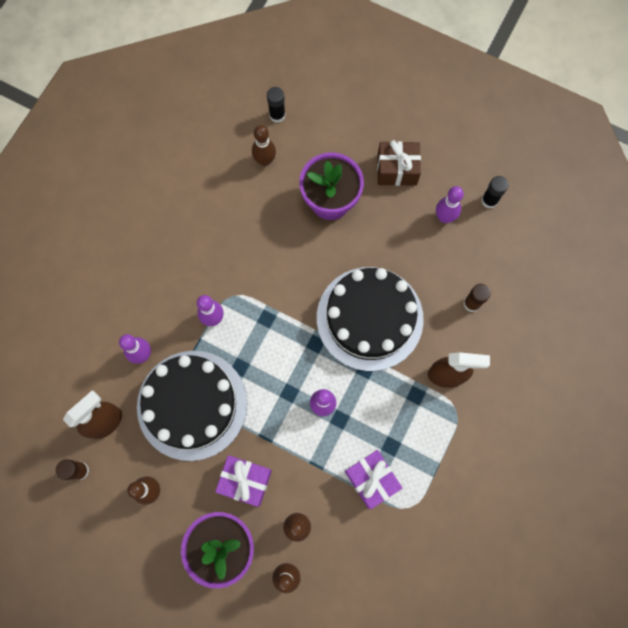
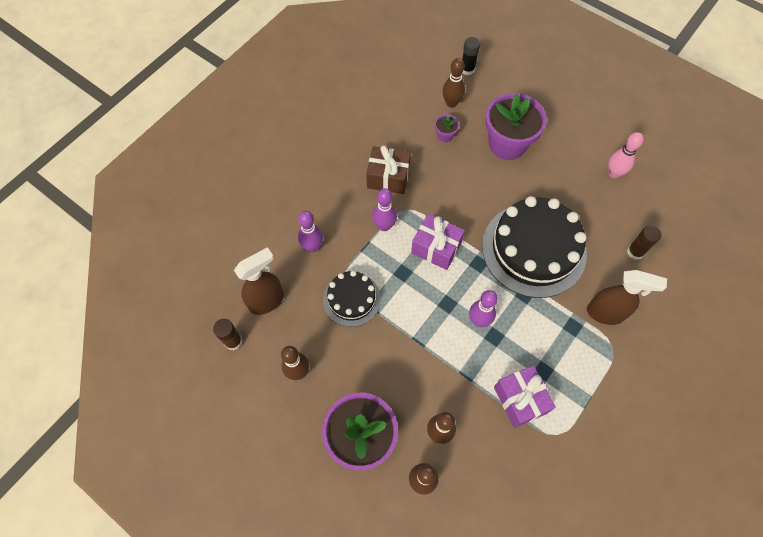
camera: 10 degrees right, 10 degrees down
(192, 405) = (352, 299): black cake -> black cake, size x0.54
(245, 481) = (393, 379): purple gift -> purple gift (436, 248)
(263, 201) = (445, 135): none -> purple flower pot
(397, 169) = (572, 127): brown gift -> brown gift (388, 177)
(444, 217) = (614, 173): purple bowling pin -> pink bowling pin
(489, 200) = (658, 165): black glue stick -> none

